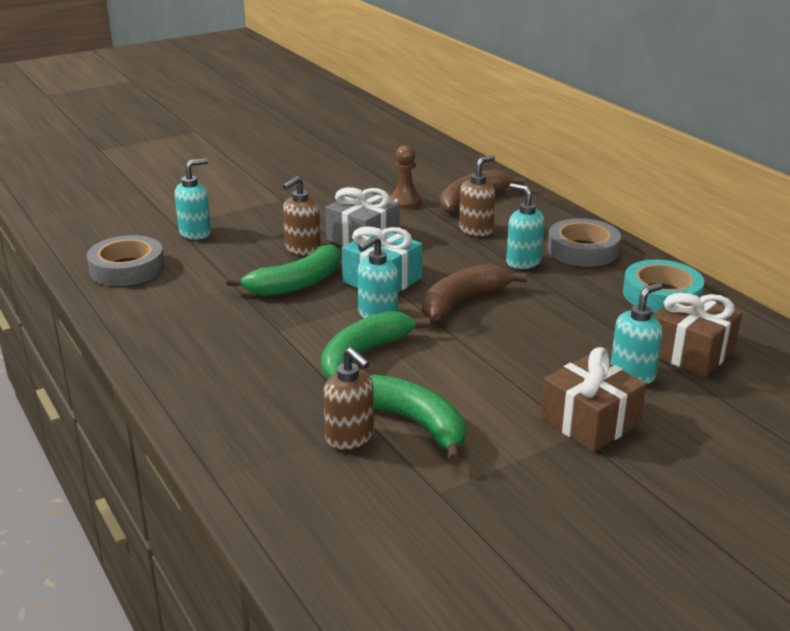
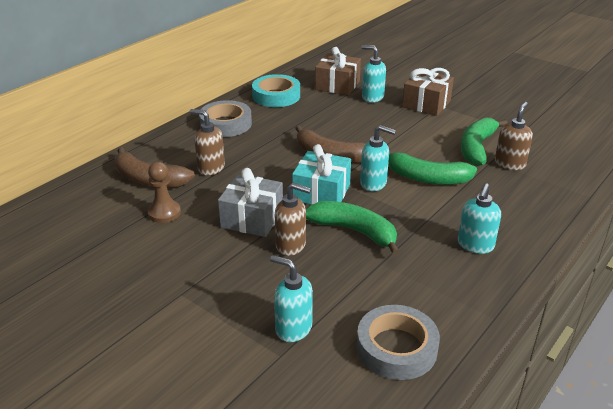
camera: 110 degrees left, 5 degrees up
(523, 262) = (257, 142): turquoise soap dispenser -> turquoise soap dispenser (475, 245)

